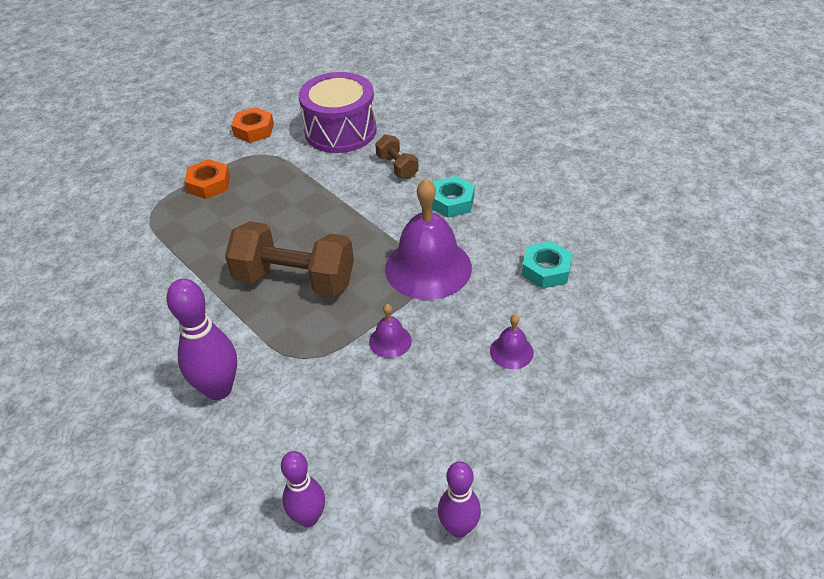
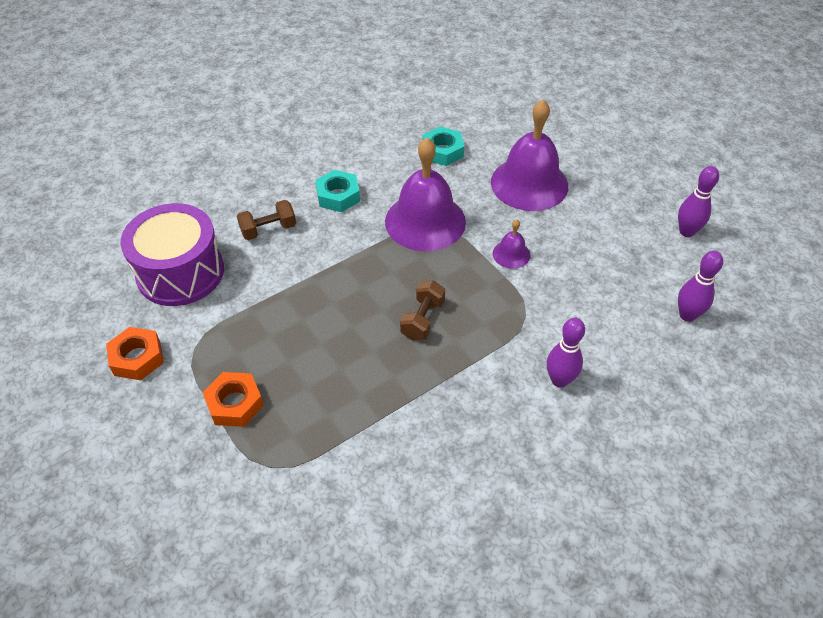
camera: 85 degrees left, 5 degrees up
(218, 389) = (559, 380): purple bowling pin -> purple bowling pin, size x0.66
(295, 280) = (422, 319): brown dumbbell -> brown dumbbell, size x0.50
(511, 351) = (529, 183): purple bell -> purple bell, size x2.22

